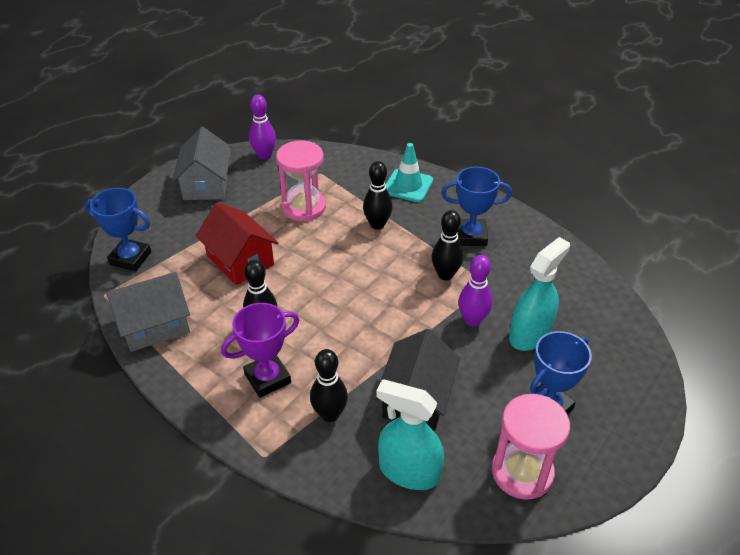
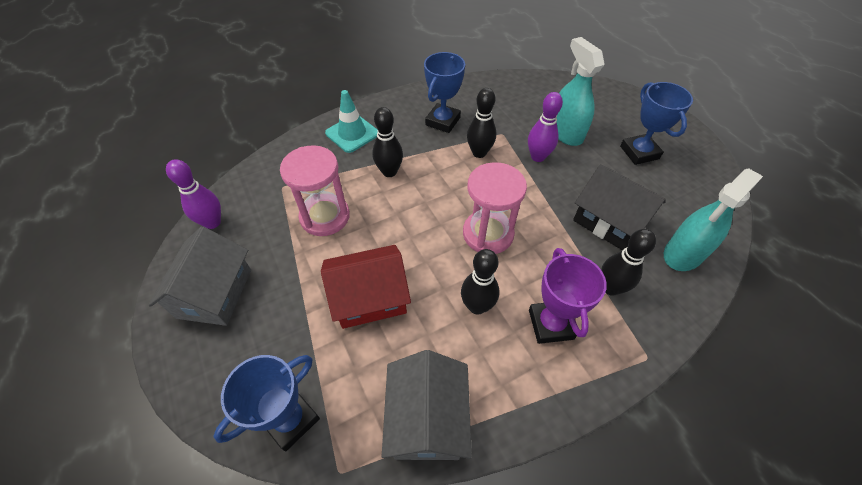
camera: 65 degrees left, 10 degrees up
(206, 184) = (214, 293): grey house -> grey house turned 75 degrees clockwise
(522, 472) = (694, 188): pink hourglass -> pink hourglass (488, 234)

